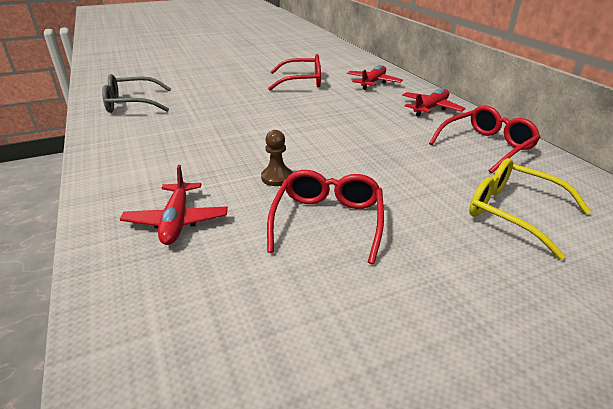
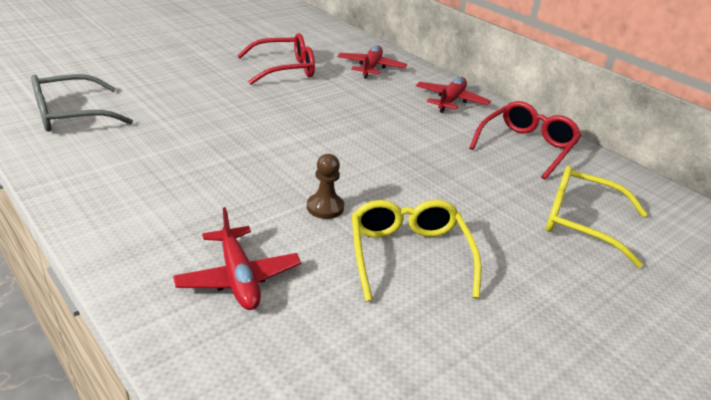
camera: 20 degrees left, 0 degrees up
(328, 221) = (408, 255): red glasses -> yellow glasses

